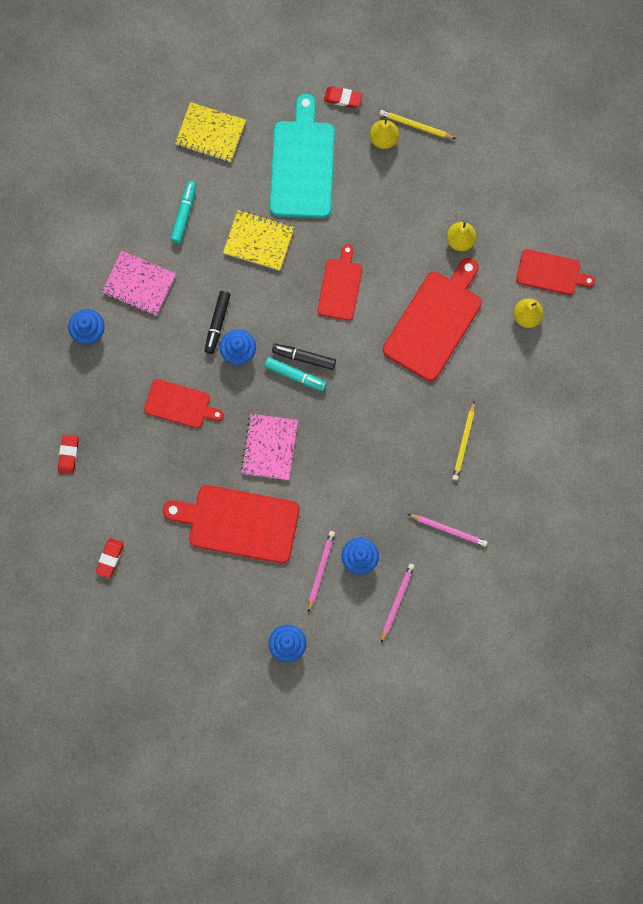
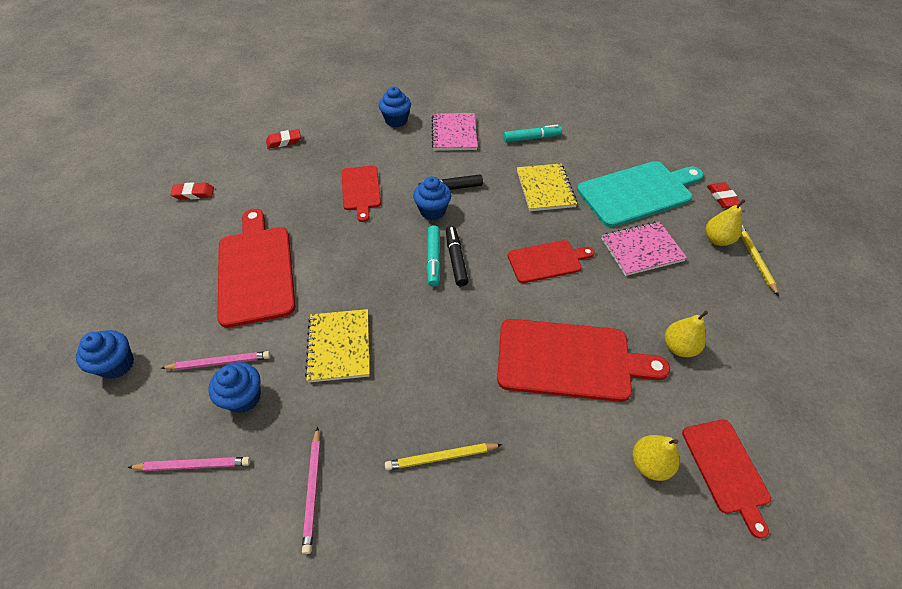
camera: 65 degrees right, 25 degrees down
(210, 133) = (610, 131): yellow notebook -> yellow notebook (339, 346)
(269, 447) = (348, 266): pink notebook -> pink notebook (642, 250)

